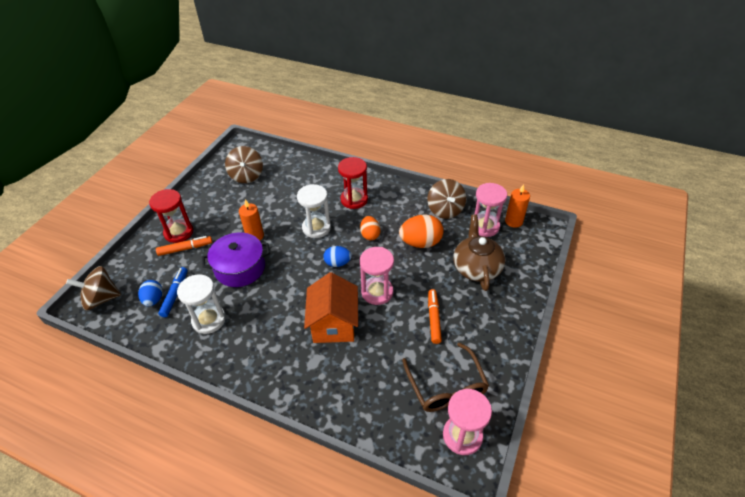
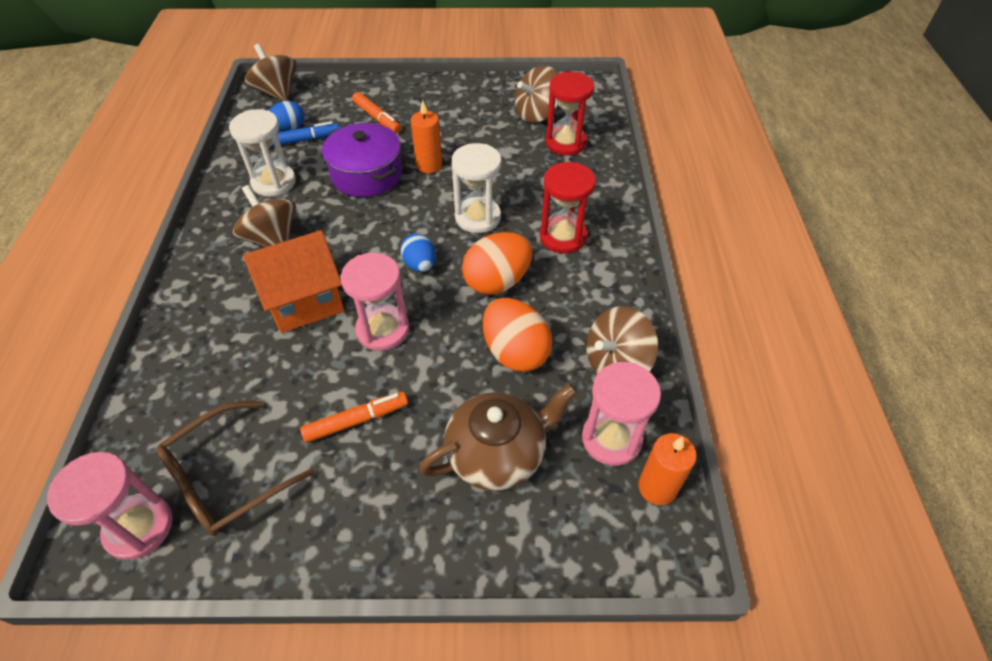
camera: 65 degrees right, 5 degrees up
(178, 232) = (400, 102): red hourglass -> red hourglass (565, 143)
(267, 331) = (272, 239): none -> brown spinning top
(370, 235) = (497, 281): orange egg -> orange egg, size x1.62

